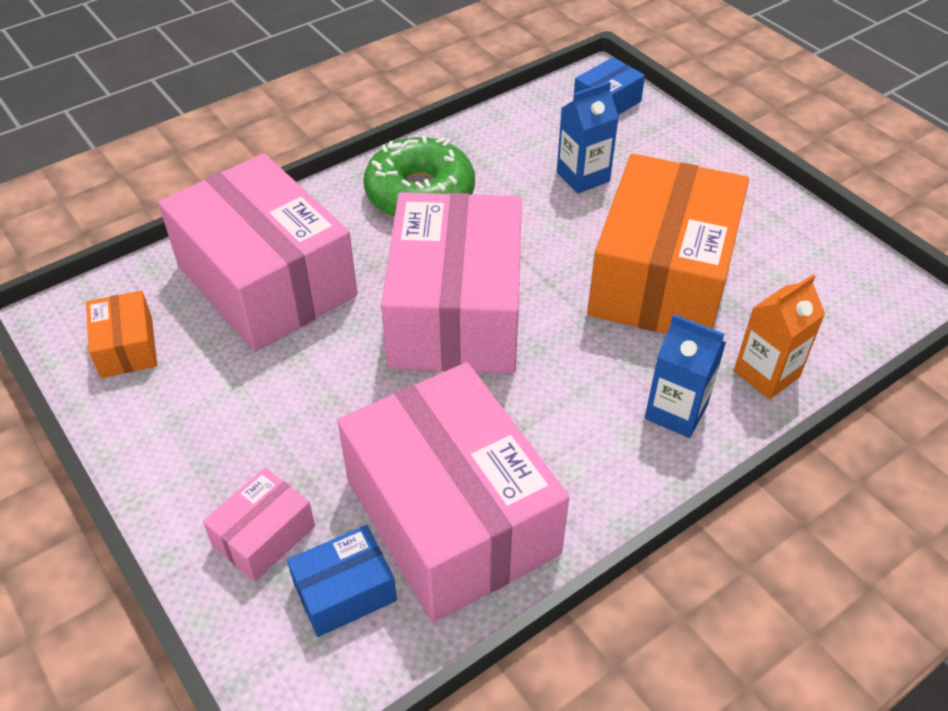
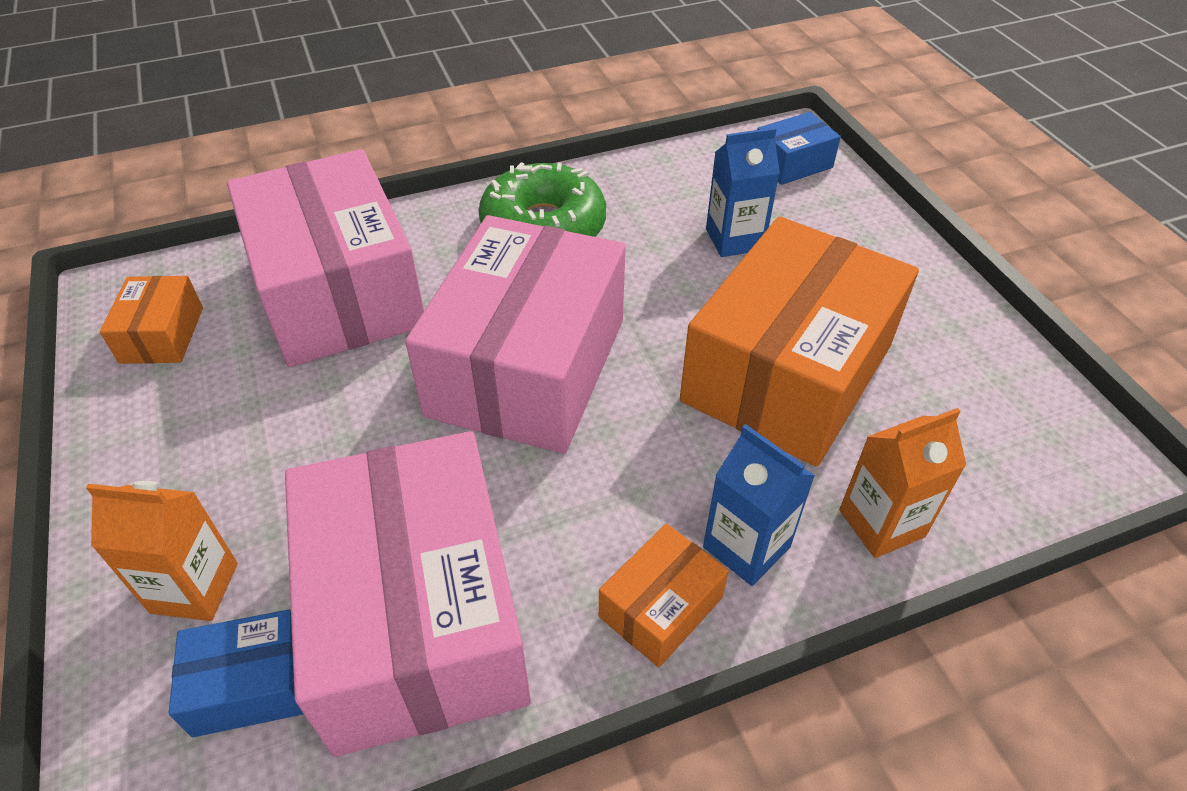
camera: 15 degrees right, 0 degrees up
(263, 535) = (194, 588): pink box -> orange carton
(629, 467) = (661, 607): none -> orange box

